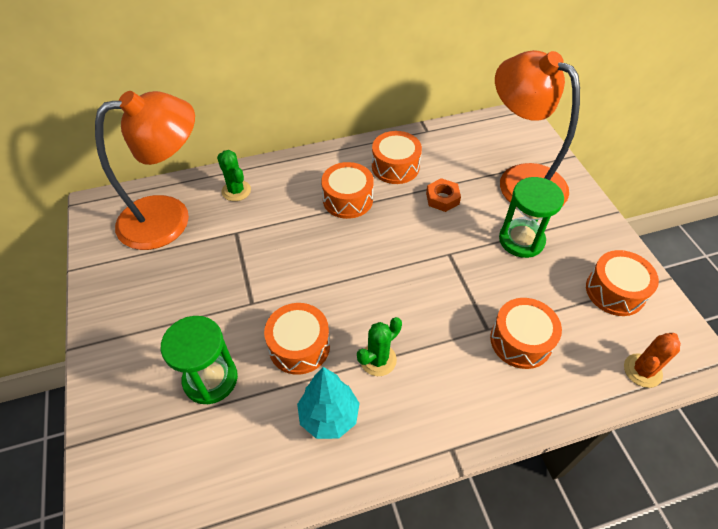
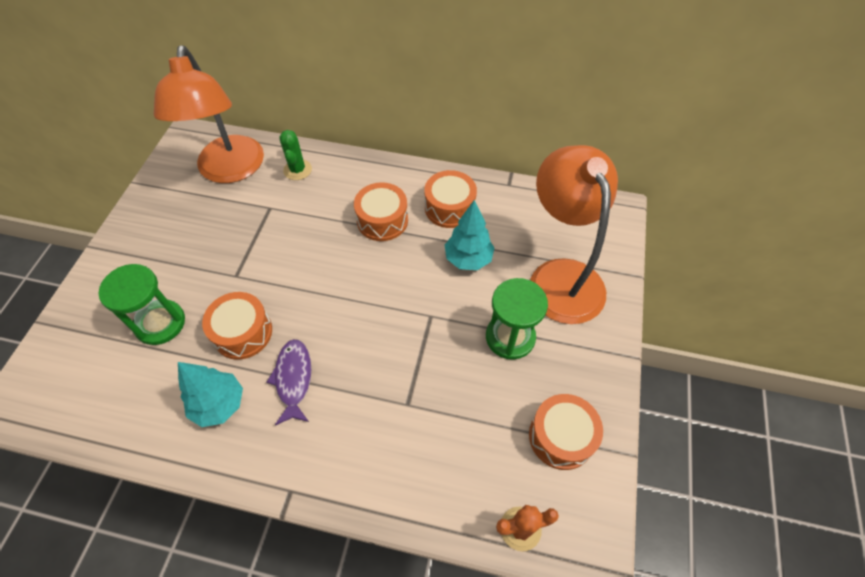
camera: 30 degrees right, 5 degrees up
(169, 218) = (230, 170): orange lamp -> orange lamp turned 75 degrees clockwise
(378, 359) = (293, 379): green cactus -> purple fish
(442, 198) = (468, 259): orange nut -> turquoise tree
(521, 341) = (428, 432): orange drum -> none

